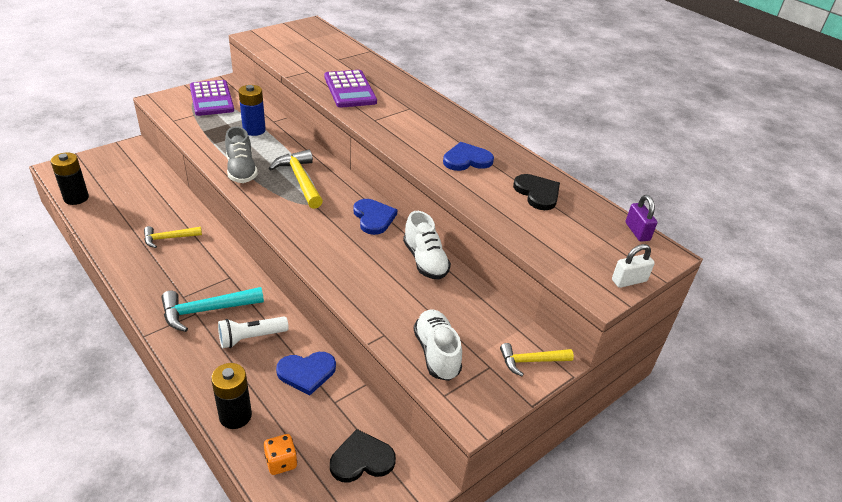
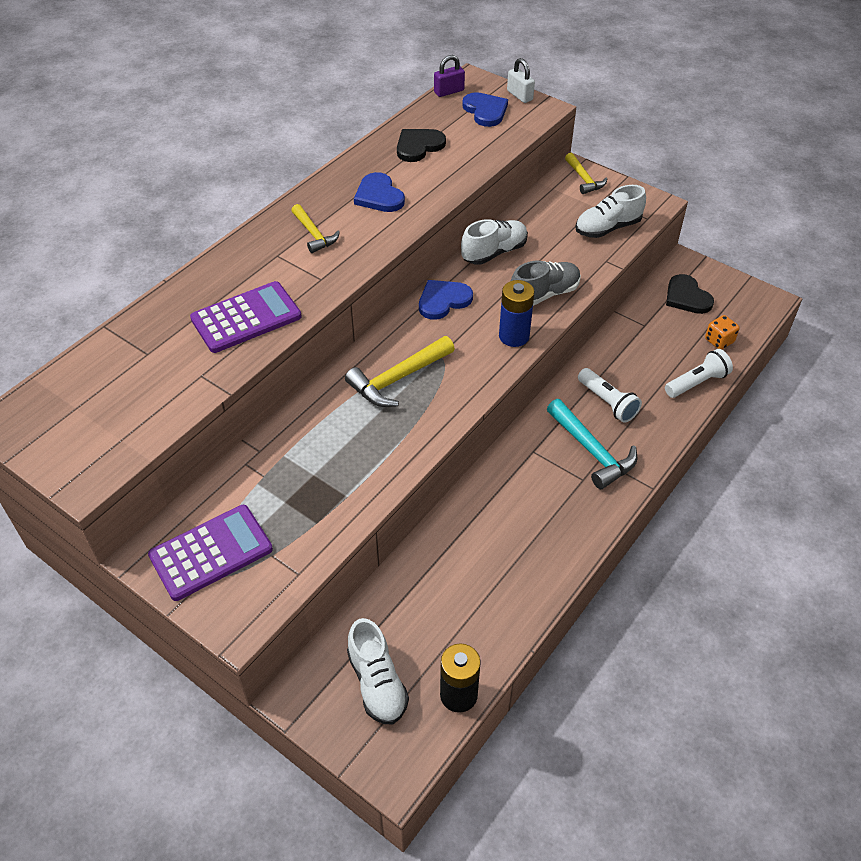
camera: 100 degrees left, 10 degrees up
(112, 172) = (377, 683): none -> white shoe
(169, 238) = (495, 537): yellow hammer -> yellow hammer (314, 234)
(235, 416) = (697, 382): black battery -> white flashlight
(241, 170) = (401, 441): grey shoe -> grey shoe (544, 294)
(254, 130) = (293, 463): blue battery -> blue battery (514, 336)
(306, 372) = (625, 351): blue heart -> blue heart (485, 111)

